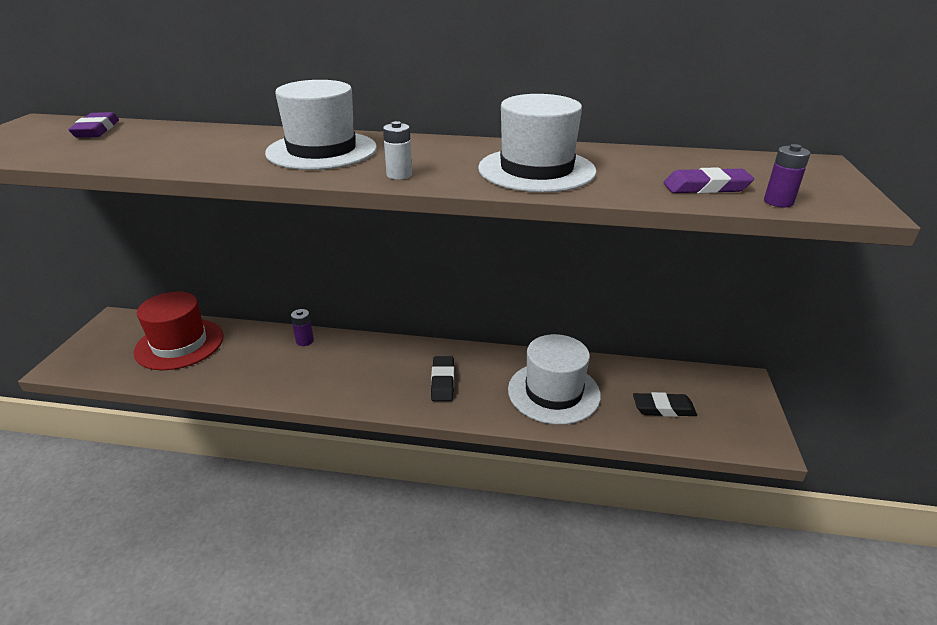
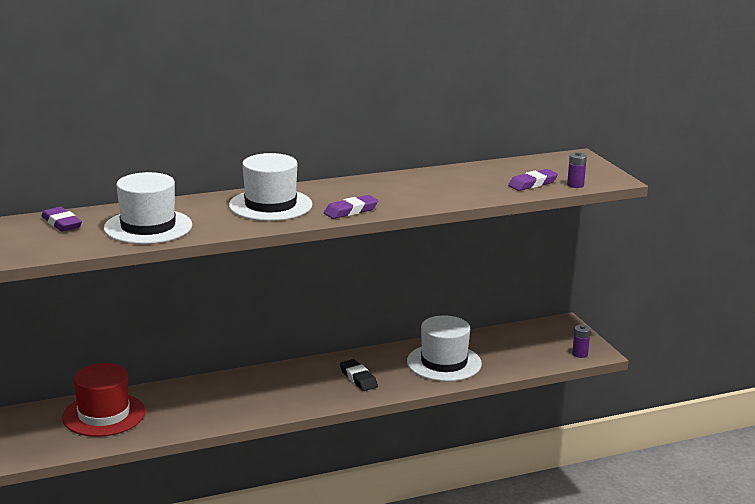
camera: 30 degrees left, 10 degrees down
(304, 341) = (214, 384): purple battery -> purple battery (580, 354)
(399, 175) = (351, 211): white battery -> purple eraser
(536, 170) = (428, 191): white hat -> white hat (148, 227)
(663, 408) = (524, 352): black eraser -> none

